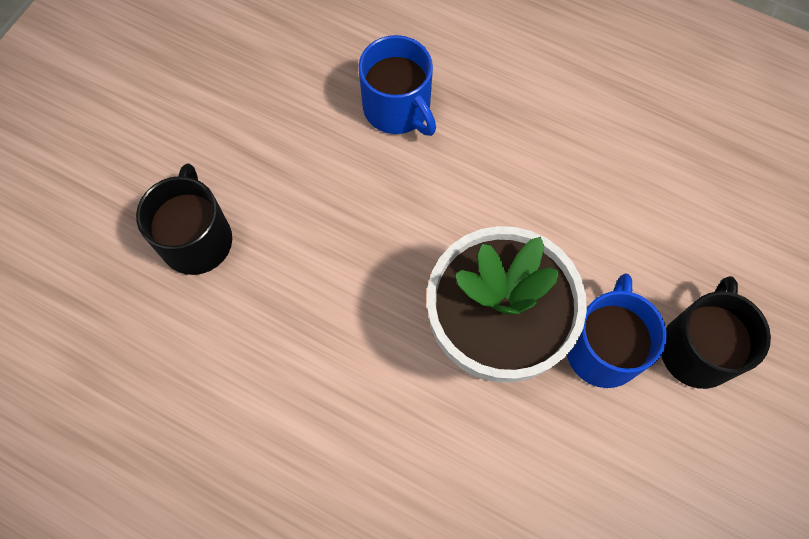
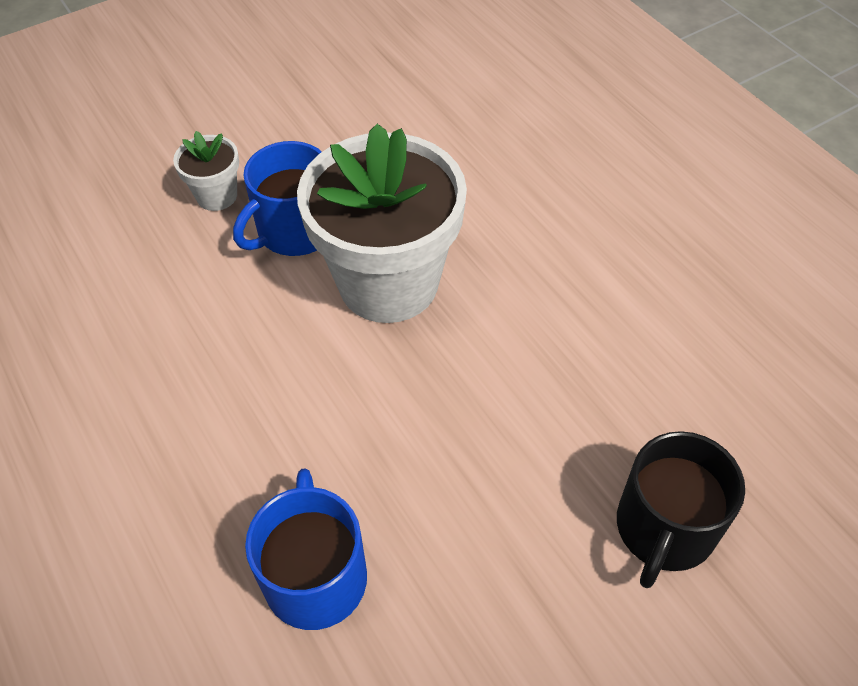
camera: 150 degrees left, 15 degrees down
(697, 349) = (217, 196): black mug -> white flower pot

